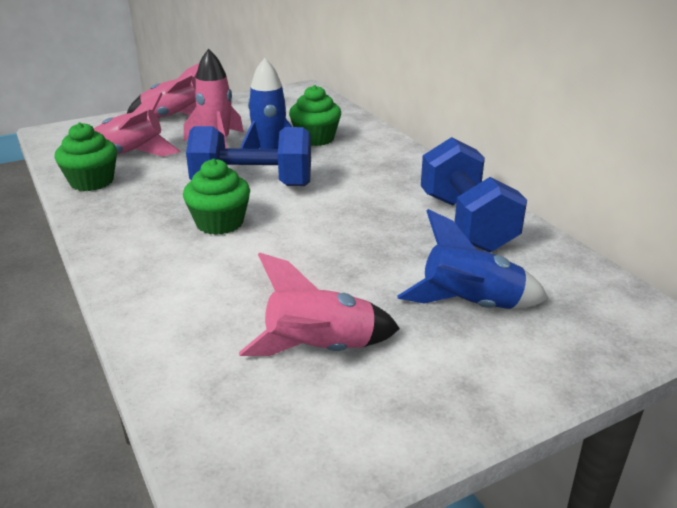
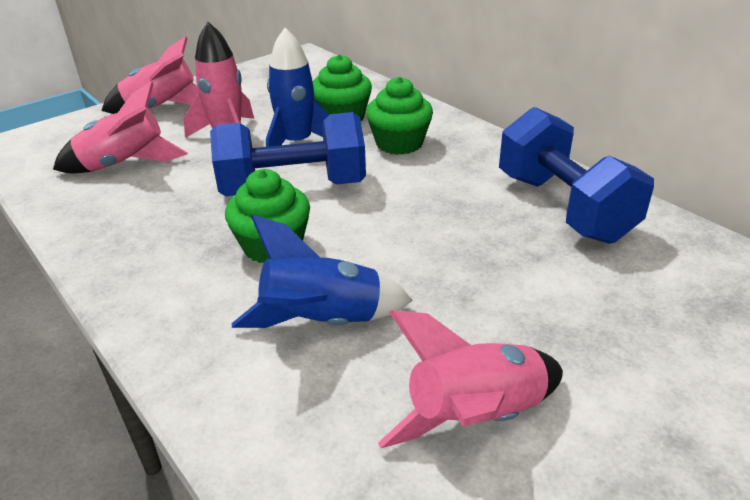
camera: 10 degrees left, 5 degrees up
(92, 182) = (86, 207): green cupcake -> green cupcake (399, 143)
(470, 305) = (623, 320): blue rocket -> blue rocket (322, 322)

